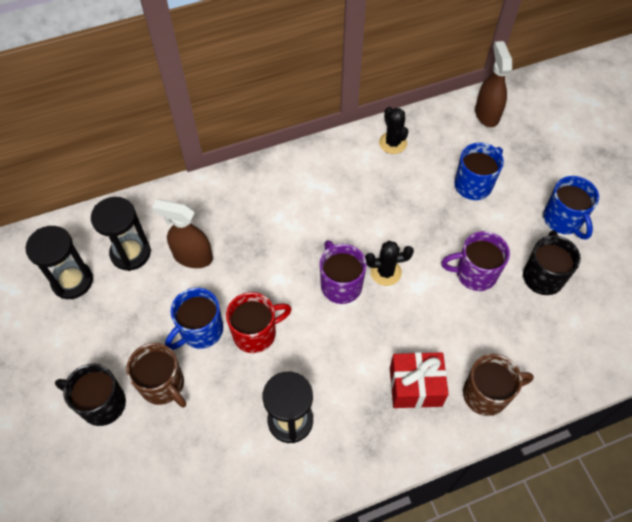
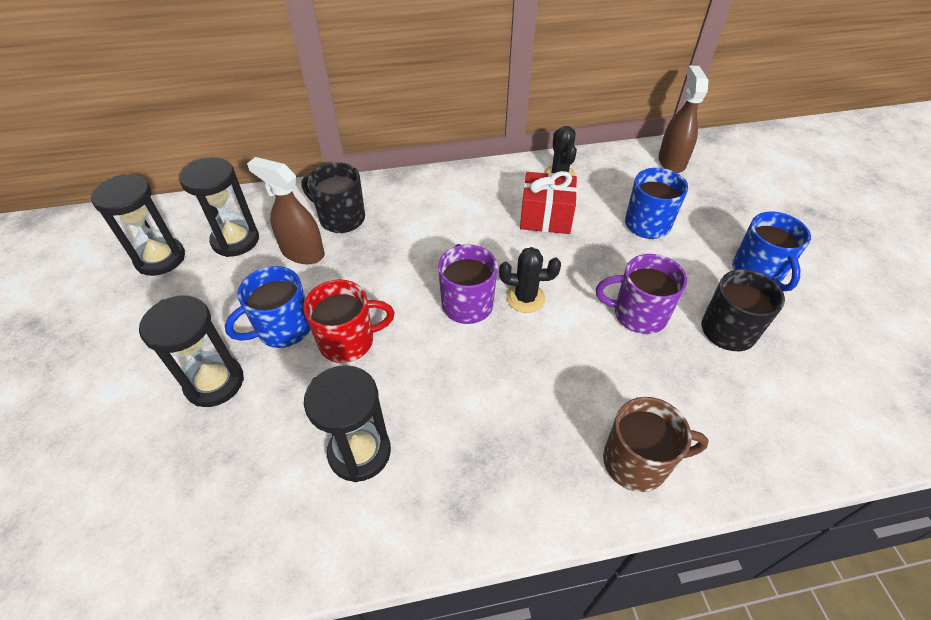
camera: 10 degrees right, 10 degrees down
(102, 403) = (132, 392): black mug -> black mug (341, 218)
(163, 385) = (214, 382): brown mug -> black hourglass
(415, 386) = (538, 436): red gift -> red gift (546, 217)

